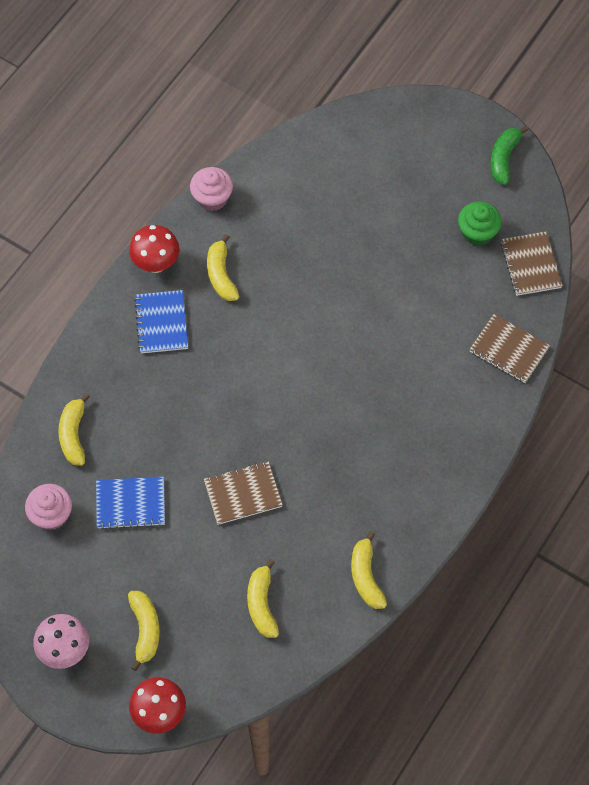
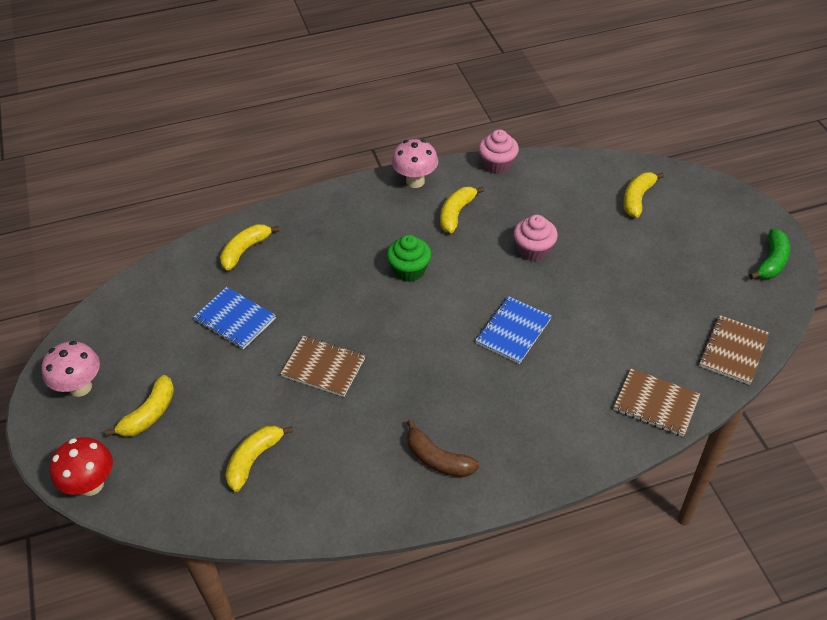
camera: 40 degrees right, 15 degrees down
(51, 514) = (174, 291): pink cupcake -> pink cupcake (533, 250)
(156, 264) = (415, 181): red mushroom -> pink mushroom
(161, 323) = (381, 219): blue notebook -> blue notebook (513, 331)
(366, 576) = (359, 500): yellow banana -> yellow banana (637, 199)
(393, 505) = (437, 459): none -> brown banana
(477, 232) = (701, 300): green cupcake -> green cupcake (409, 270)
(503, 158) = (771, 262): green banana -> green banana turned 150 degrees clockwise
(509, 350) = (655, 404): brown notebook -> brown notebook turned 45 degrees counterclockwise

